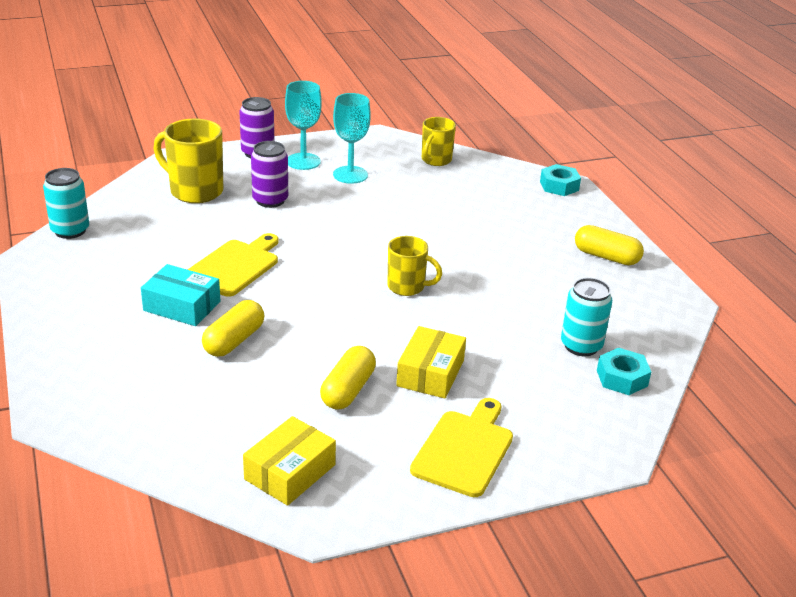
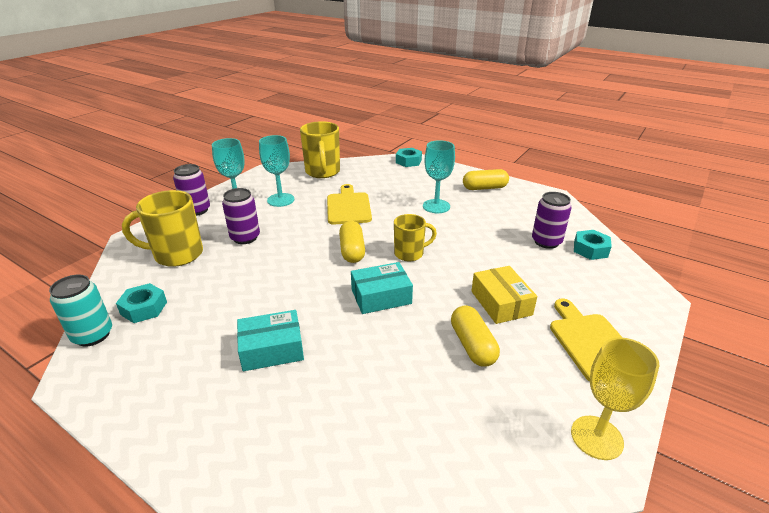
camera: 35 degrees left, 0 degrees up
(124, 226) = (144, 308): none -> turquoise nut
(234, 341) = (348, 354): yellow capsule -> yellow capsule (352, 250)
(235, 266) = (276, 296): yellow cutting board -> yellow cutting board (348, 207)
(290, 472) = (527, 440): yellow box -> none
(324, 311) = (381, 296): none -> turquoise box
(349, 504) = (596, 437): none -> yellow goblet
(435, 160) = (322, 172): yellow mug -> yellow mug, size x1.59
(511, 252) = (436, 206): none -> turquoise goblet
(581, 346) = (546, 242): turquoise can -> purple can

